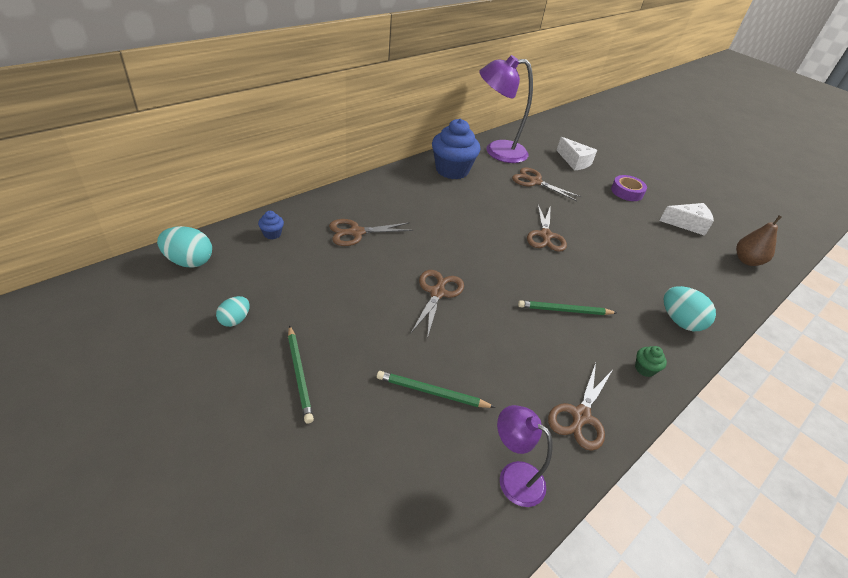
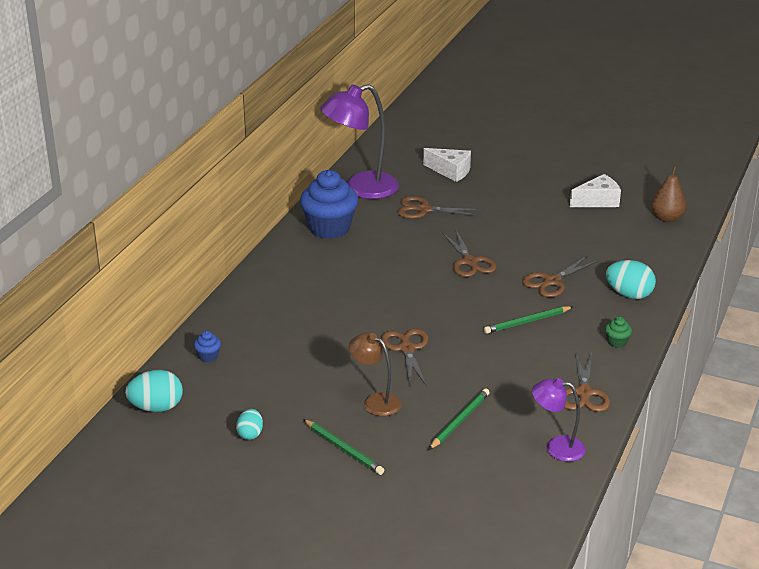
camera: 20 degrees left, 10 degrees down
(356, 232) = (287, 325): brown scissors -> brown scissors (552, 282)
(369, 334) = (375, 401): none -> brown lamp
(432, 392) = (459, 421): green pencil -> green pencil turned 135 degrees clockwise
(627, 192) = (523, 187): purple tape -> none

